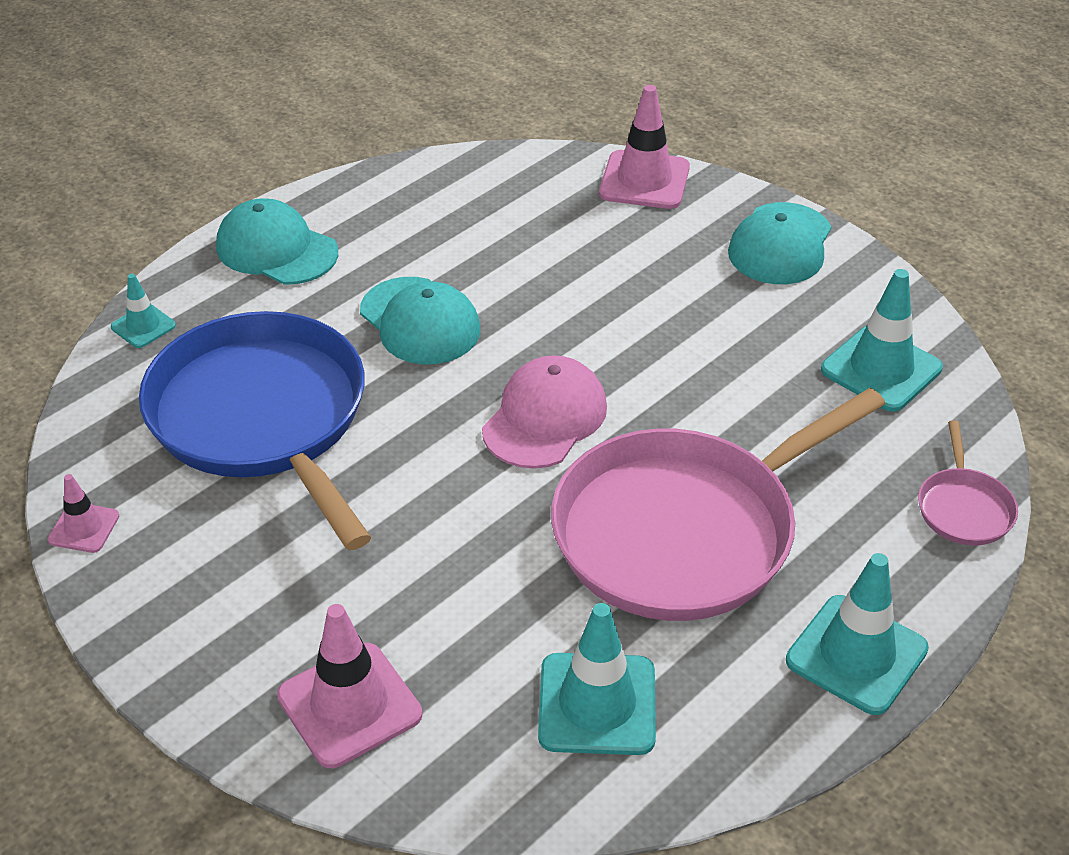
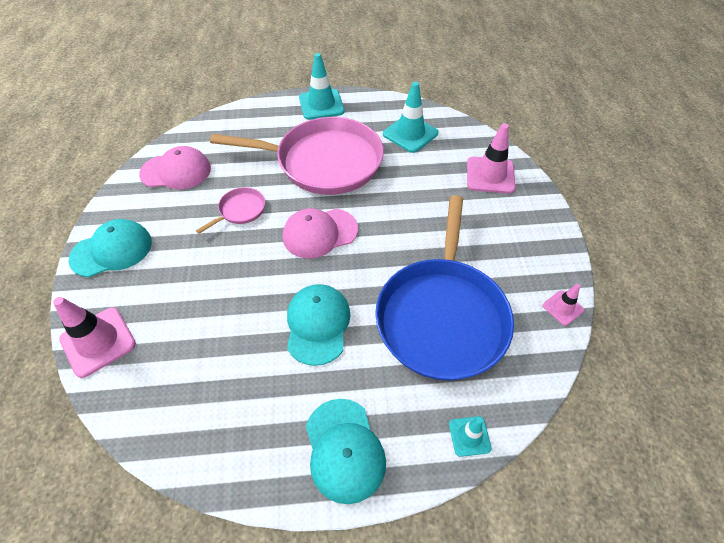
camera: 140 degrees left, 10 degrees up
(881, 369) = (176, 171): turquoise traffic cone -> pink cap
(964, 508) = (231, 118): pink pan -> pink pan (240, 210)

